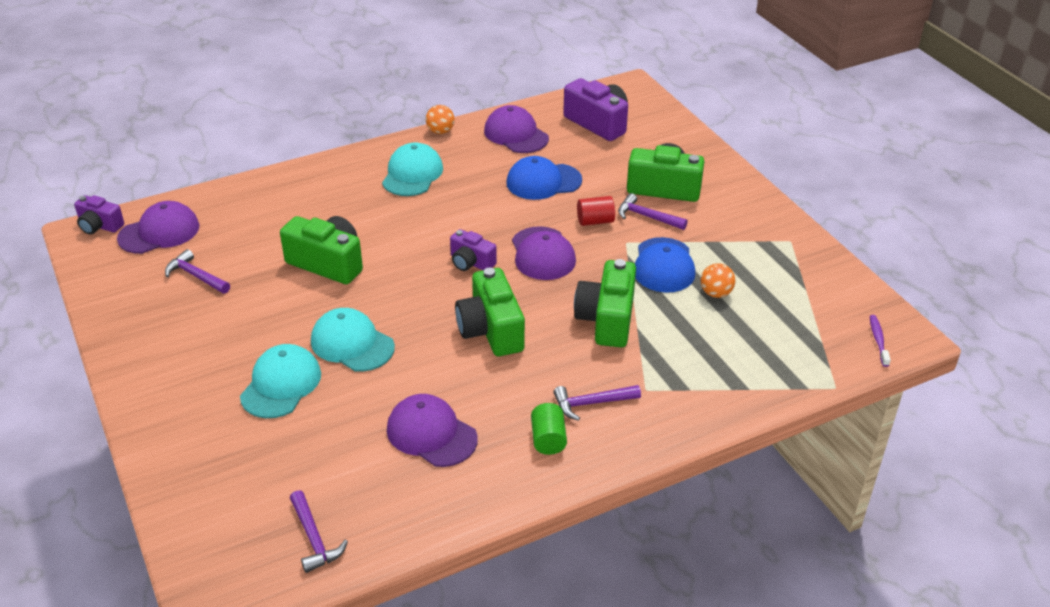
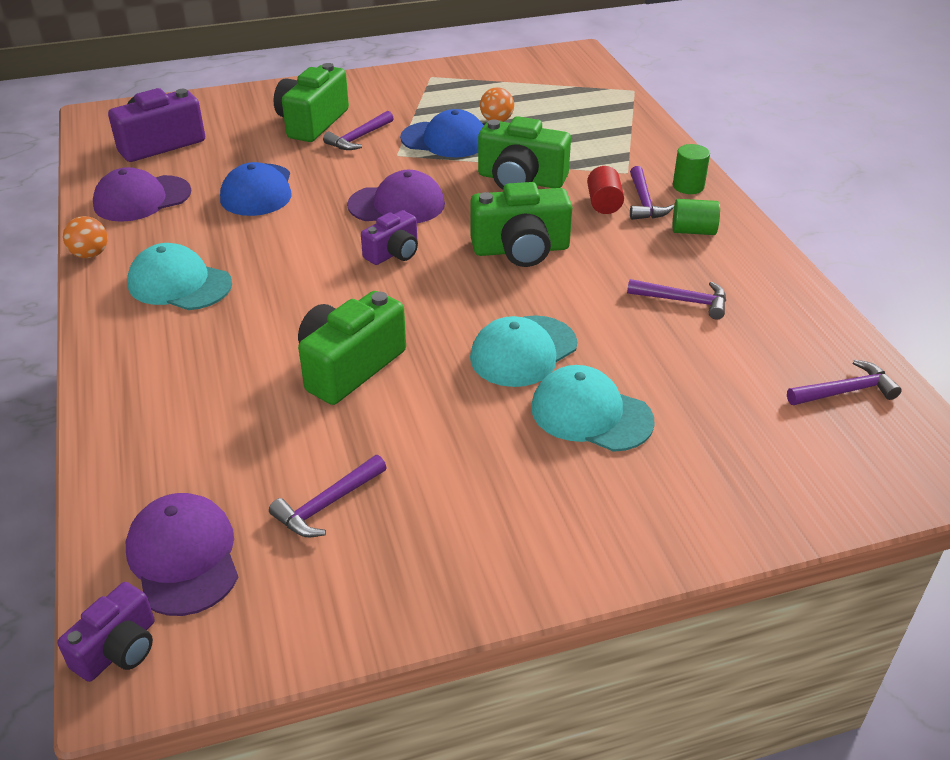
camera: 80 degrees left, 0 degrees up
(431, 434) = (684, 301): purple cap -> purple hammer
(595, 221) = (351, 167): red cylinder -> red cylinder (604, 203)
(632, 435) = (688, 186): none -> green cylinder
(878, 340) = (578, 64): purple toothbrush -> none

